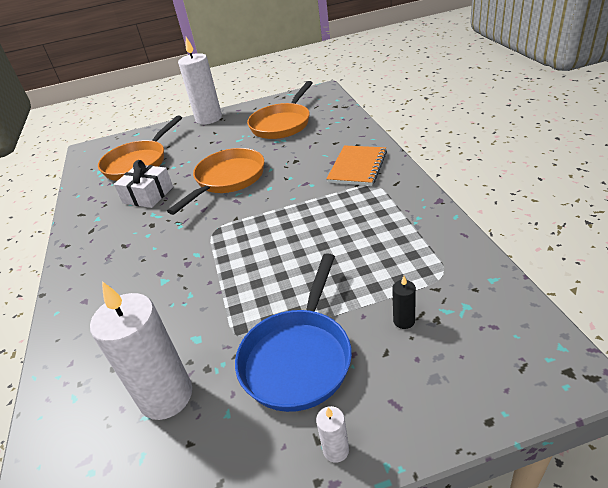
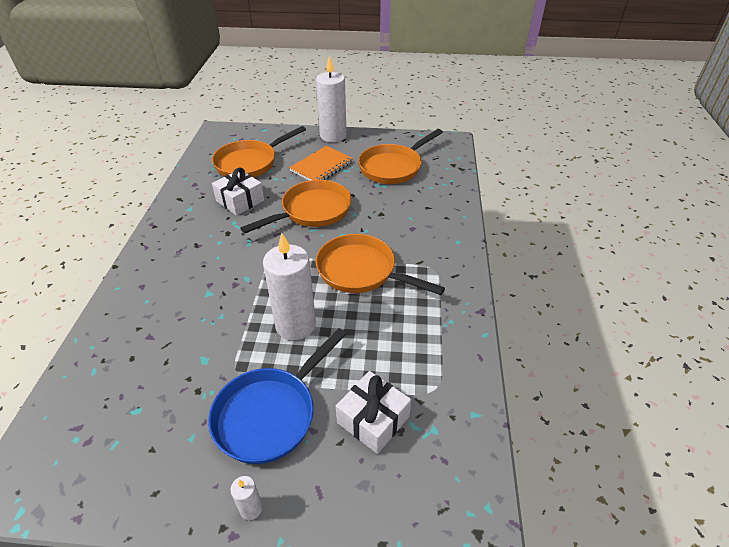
camera: 15 degrees right, 5 degrees up
(166, 396) = (156, 401): white candle -> white candle (295, 325)
(307, 209) = (361, 271): none -> orange pan
(357, 167) = (431, 243): orange notebook -> orange notebook (322, 166)
(404, 321) = (373, 419): black candle -> white gift

